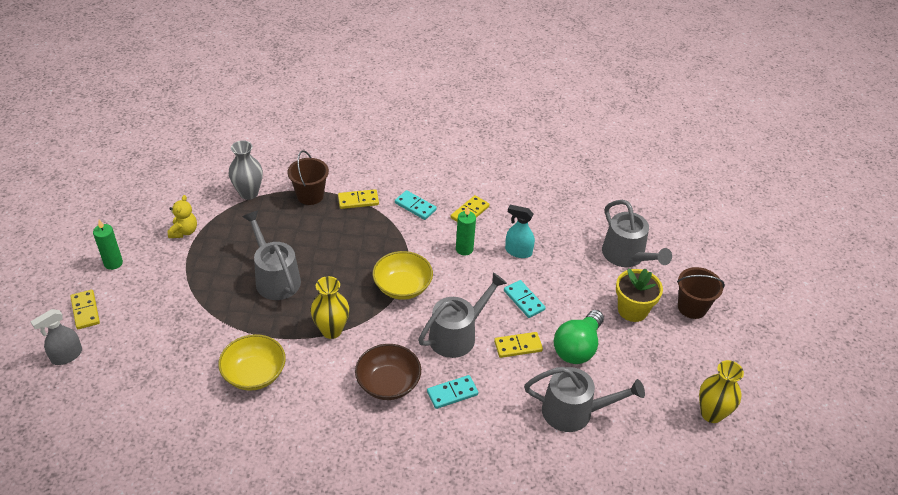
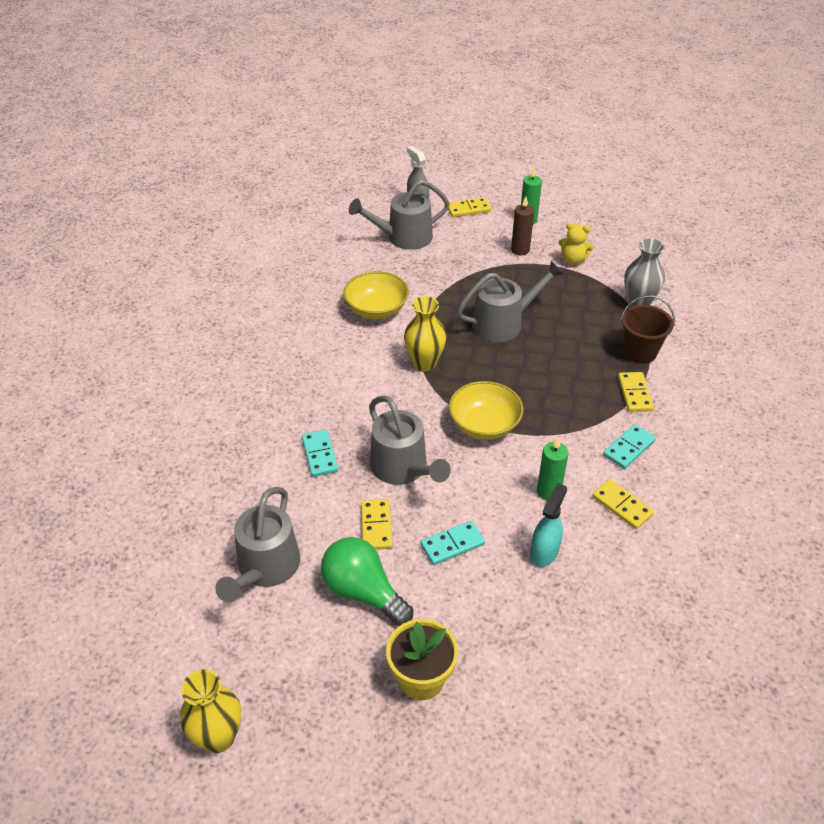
camera: 100 degrees right, 0 degrees up
(164, 268) = (520, 250): none -> brown candle
(388, 383) = (345, 403): brown bowl -> none
(626, 256) = (535, 698): grey watering can -> grey watering can (404, 237)
(692, 307) = (418, 771): brown bucket -> none

